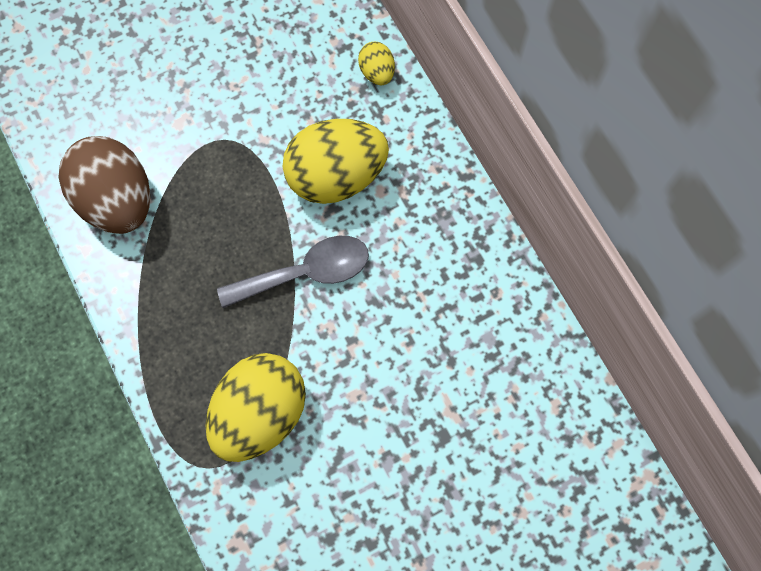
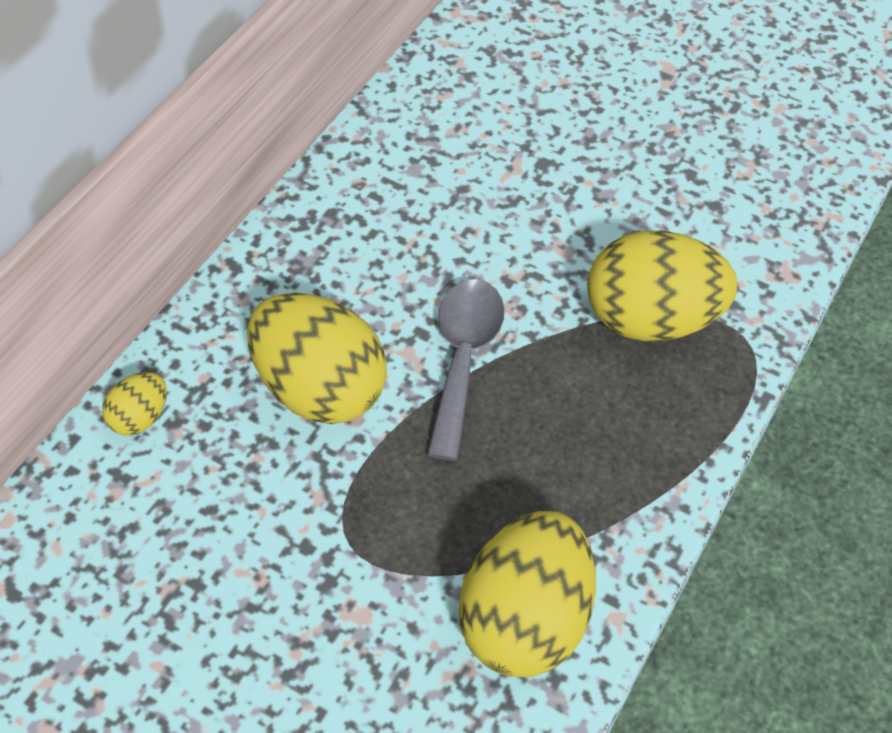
camera: 125 degrees left, 20 degrees down
(118, 200) = (524, 621): brown egg -> yellow egg
(306, 272) = (463, 358): grey spoon -> grey spoon turned 60 degrees clockwise

